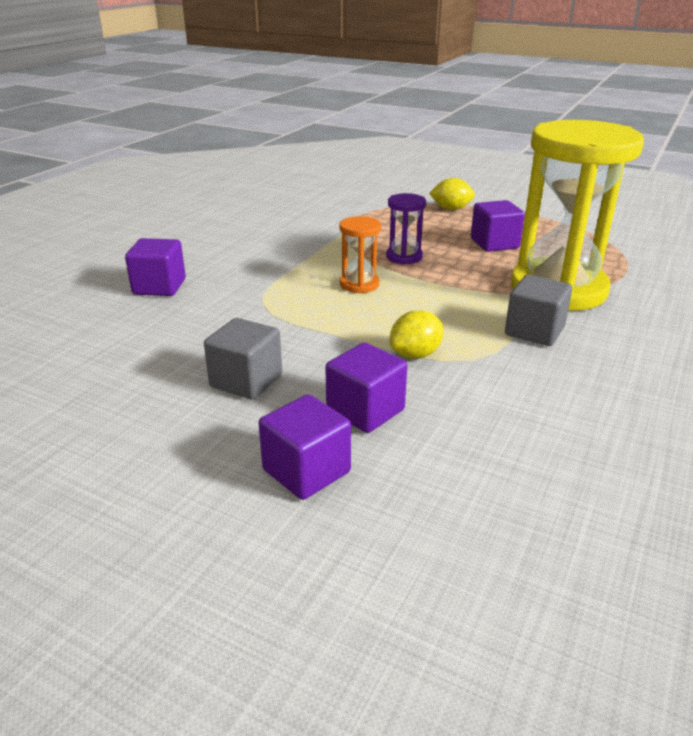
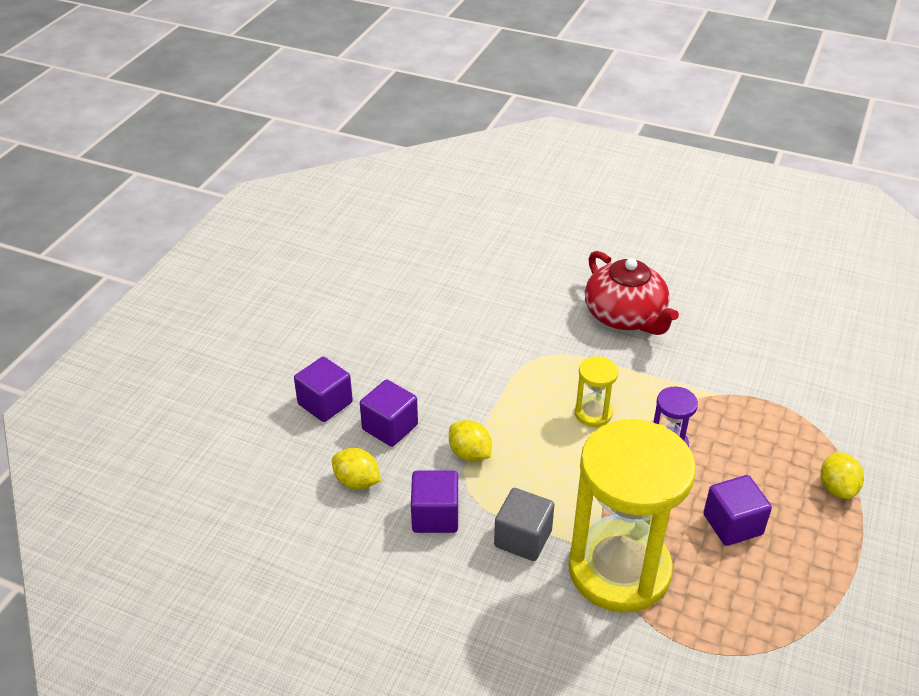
camera: 85 degrees right, 10 degrees up
(159, 287) = (559, 292): purple cube -> purple cube (435, 516)
(220, 258) = (625, 316): none -> red teapot
(246, 381) = (422, 363): grey cube -> none
(359, 284) = (593, 413): orange hourglass -> yellow hourglass
(467, 440) = (357, 482): none -> yellow lemon

